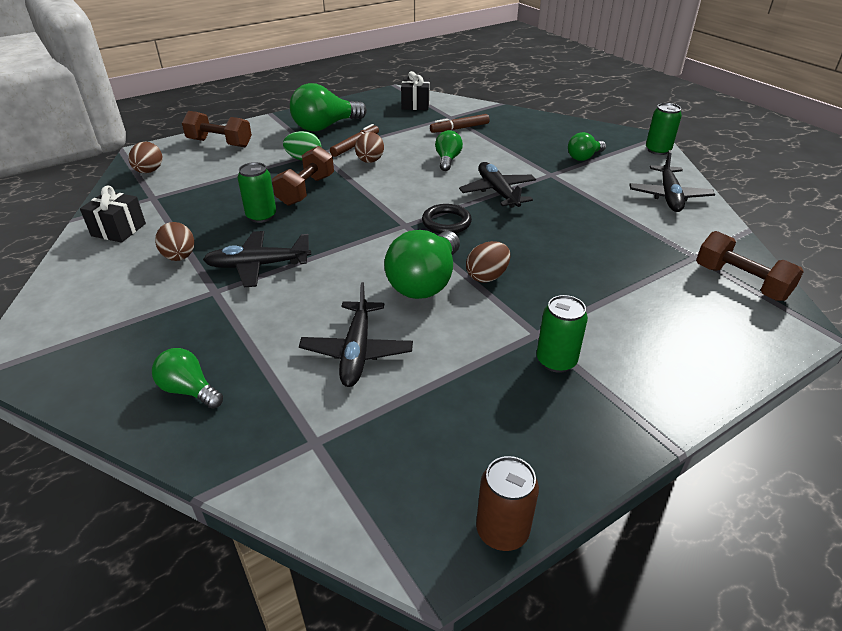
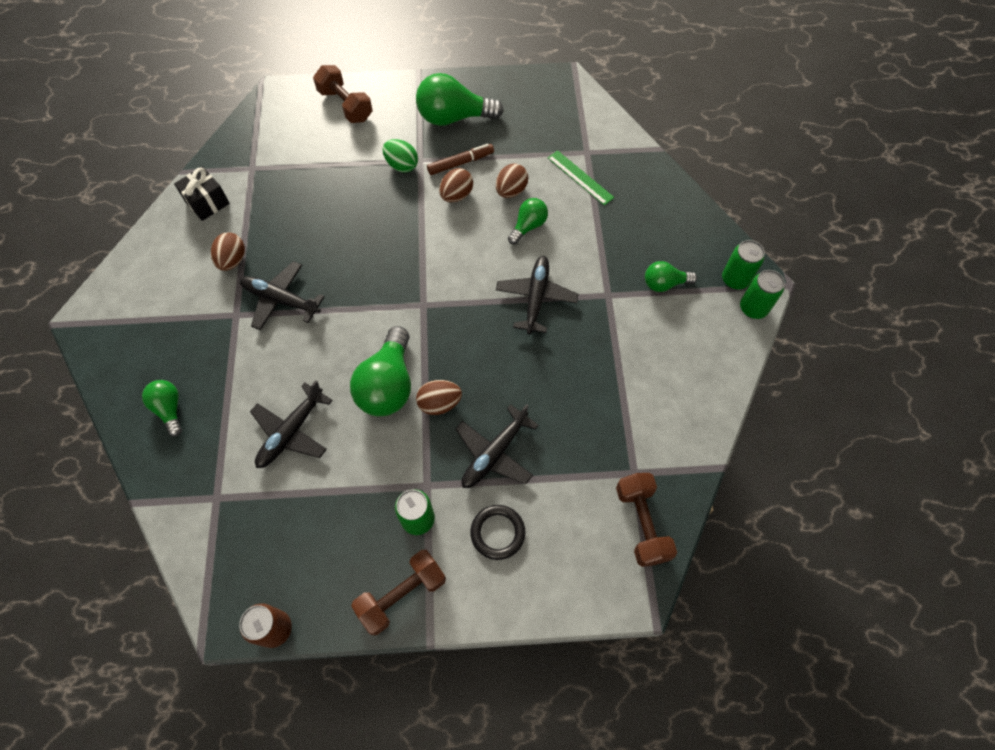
camera: 30 degrees right, 25 degrees up
(149, 171) = (267, 126): brown egg -> brown egg (511, 191)
(261, 216) = (318, 236): green can -> green can (735, 279)
(306, 190) = (374, 215): brown dumbbell -> brown dumbbell (402, 595)
(415, 104) = (568, 113): black gift -> none
(425, 282) = (388, 385): green light bulb -> green light bulb turned 45 degrees counterclockwise
(446, 222) = (459, 318): black ring -> black ring (497, 533)
(459, 128) = (580, 177): brown marker -> green ruler
(669, 196) = (692, 383): black plane -> black plane (495, 453)

